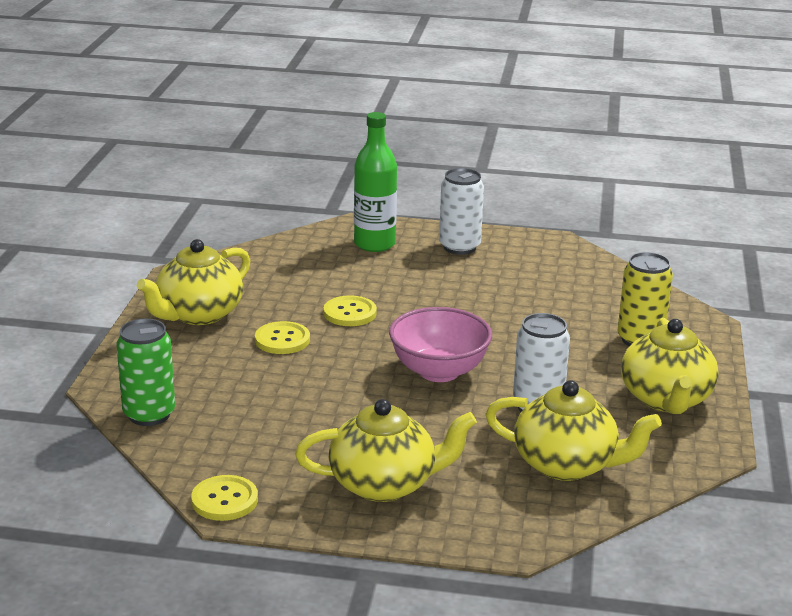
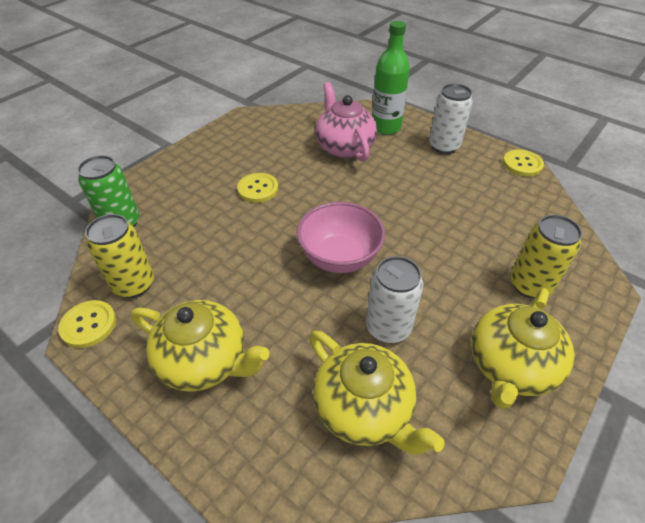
camera: 30 degrees right, 20 degrees up
(199, 314) = (227, 150): yellow teapot -> none
(235, 457) = (134, 284): none -> yellow can
(344, 275) = (344, 147): none -> pink teapot
(350, 313) = (321, 180): yellow button -> yellow button (522, 164)

